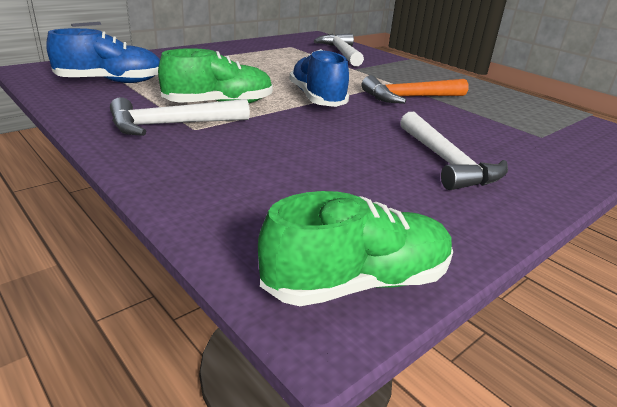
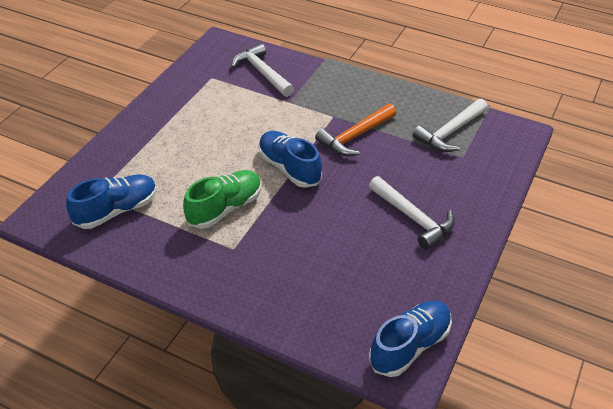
camera: 20 degrees left, 15 degrees up
(172, 125) = (215, 250): white hammer -> white hammer (450, 132)
(357, 282) = (410, 346): green shoe -> blue shoe

